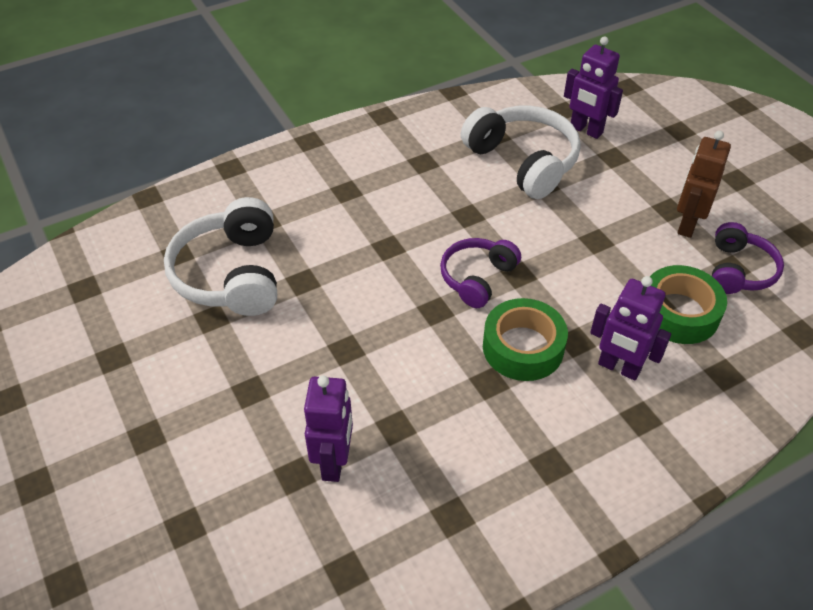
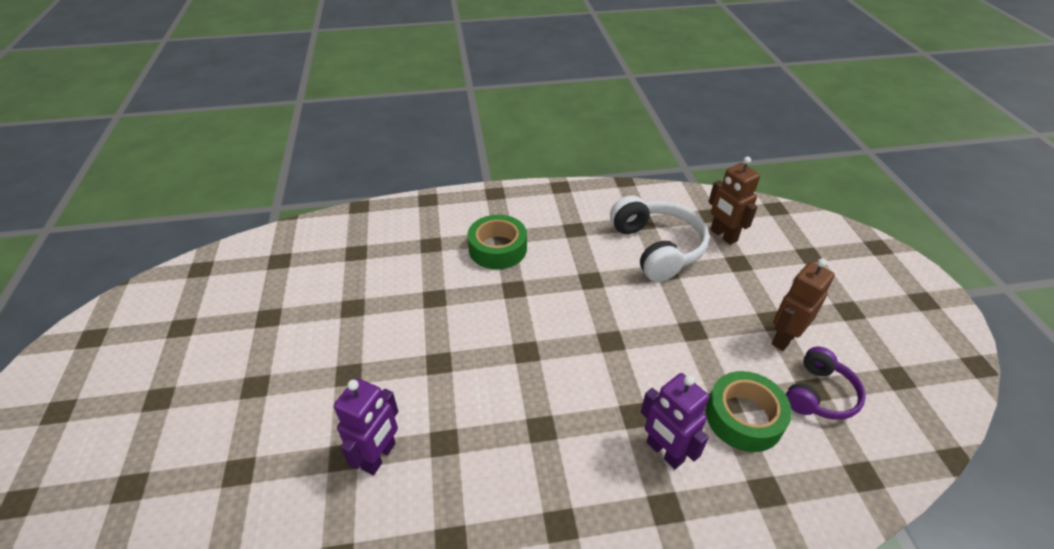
camera: 20 degrees right, 5 degrees down
(231, 274) = (385, 278): white headphones -> none
(477, 278) = (574, 334): purple headphones -> none
(523, 347) = (585, 406): green tape -> green tape (497, 249)
(586, 130) = (723, 235): purple robot -> brown robot

